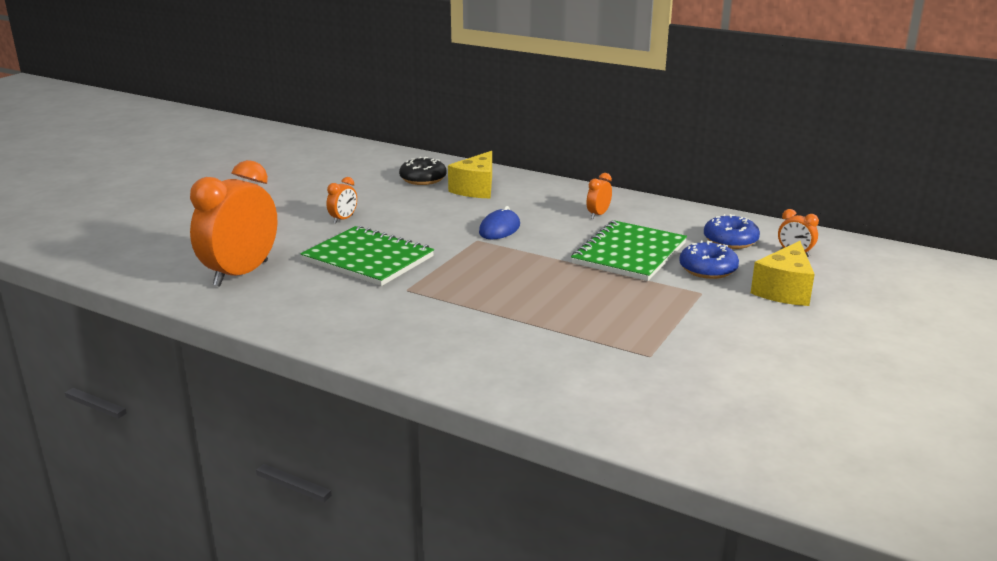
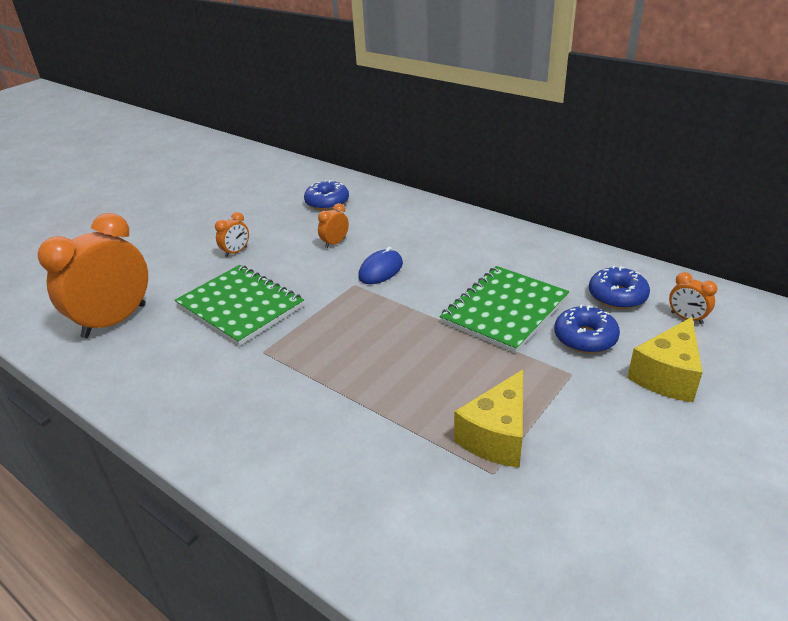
camera: 10 degrees right, 10 degrees up
(423, 179) = (327, 202): black donut -> blue donut
(476, 189) = (373, 216): yellow cheese -> yellow cheese (497, 436)
(598, 214) = (484, 254): orange clock -> orange clock (335, 243)

